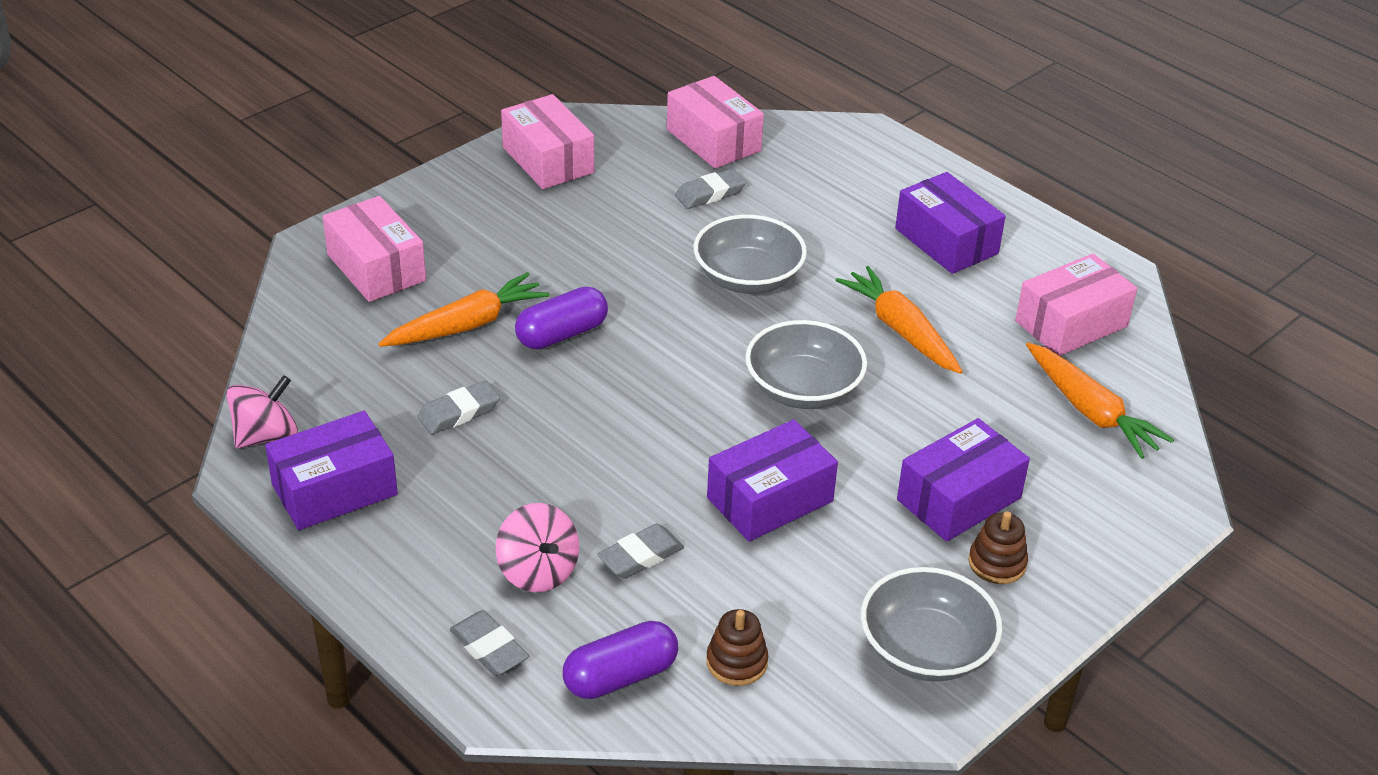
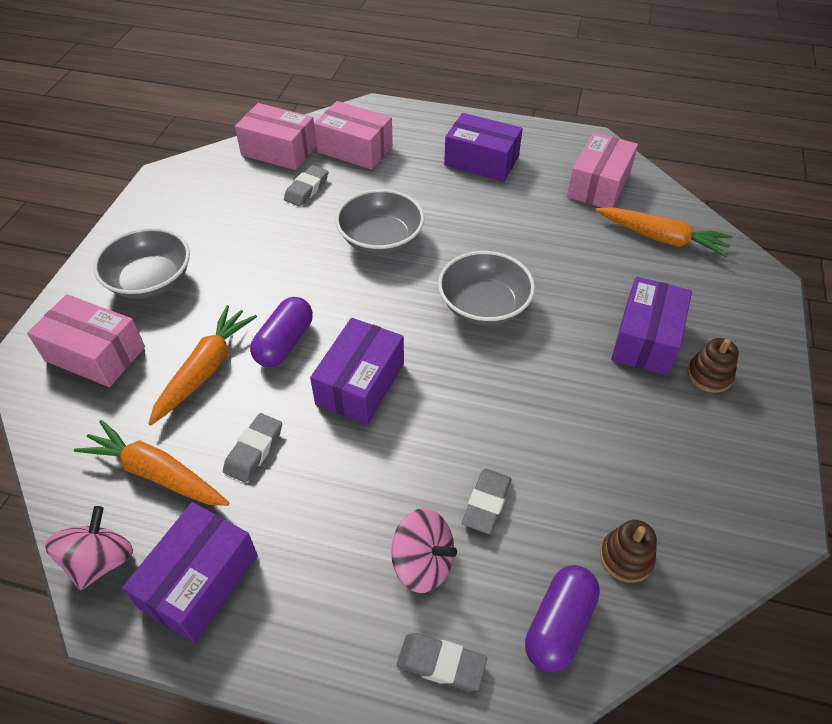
camera: 30 degrees left, 10 degrees up
(548, 160) = (171, 210): pink box -> pink box (355, 149)
(770, 499) = (534, 404): purple box -> purple box (360, 384)
(901, 330) = (507, 234): orange carrot -> orange carrot (156, 473)
(925, 649) = (729, 469): grey bowl -> grey bowl (150, 281)

